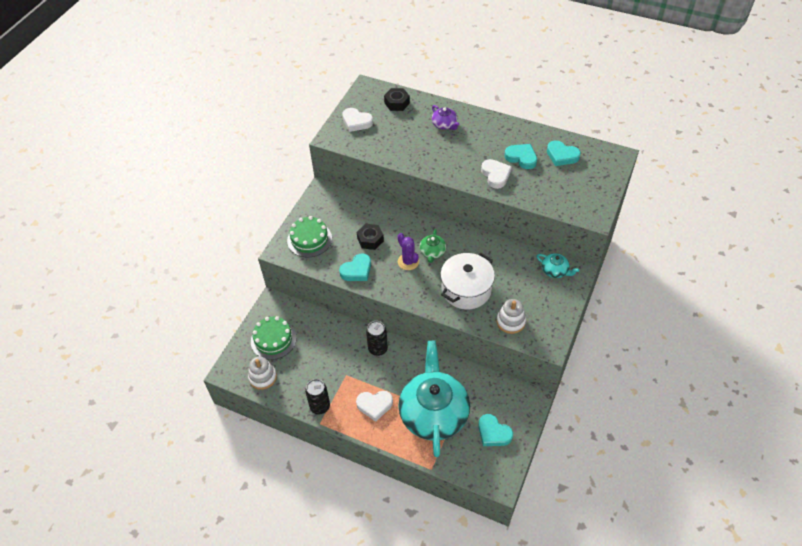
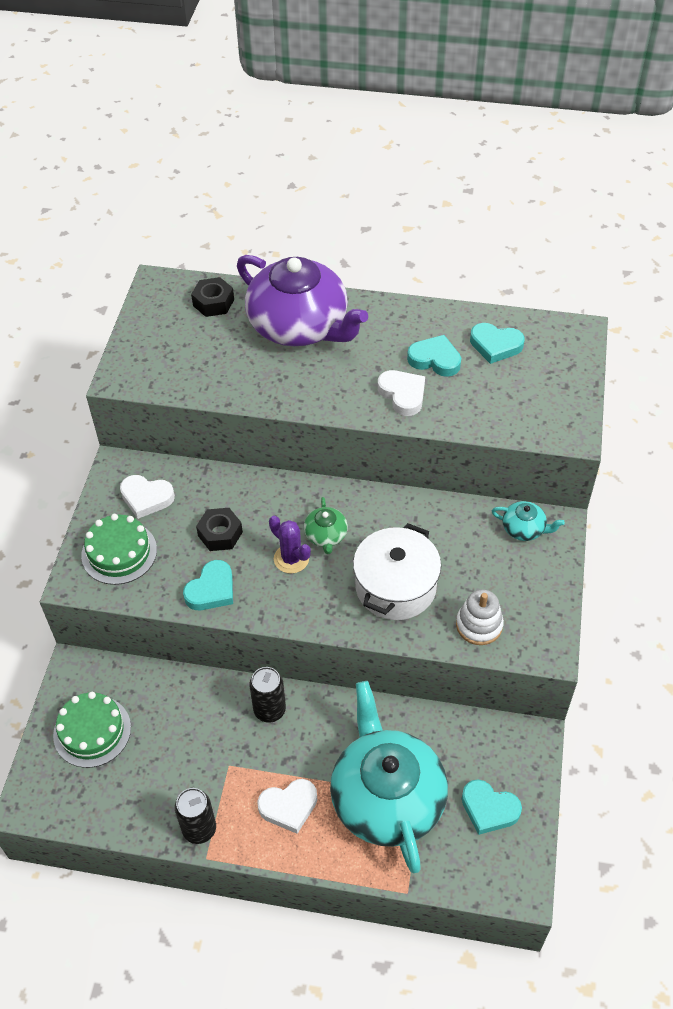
camera: 15 degrees left, 0 degrees up
(263, 377) = (90, 800): white stacking toy -> none
(356, 122) = (155, 344): white heart -> white heart (146, 498)
(444, 124) = (299, 326): purple teapot -> purple teapot, size x2.43

